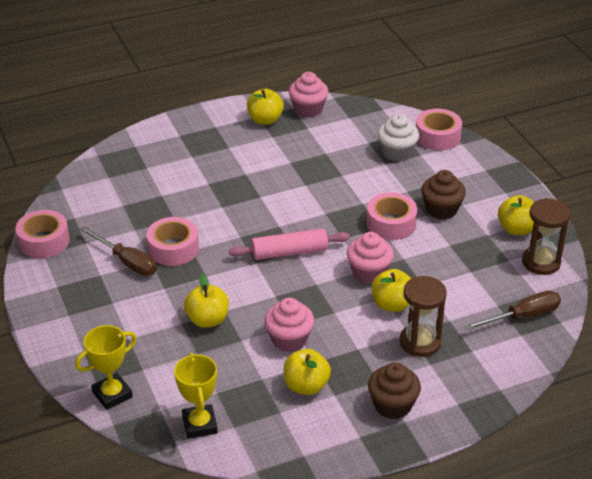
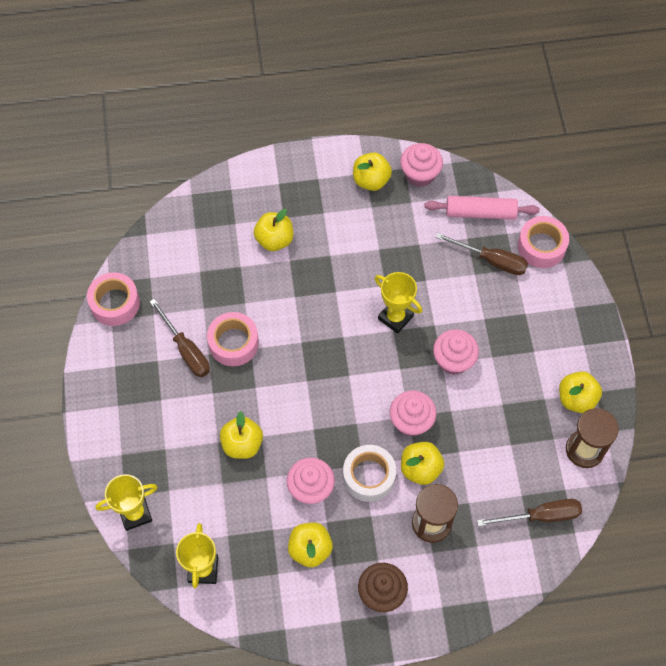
camera: 15 degrees right, 25 degrees up
(188, 172) = (274, 239): none -> yellow apple
(289, 252) = (343, 375): pink rolling pin -> pink rolling pin (480, 213)
(324, 204) = (395, 317): none -> yellow trophy
(344, 319) = (369, 476): none -> white tape
(391, 223) = (453, 360): pink tape -> pink cupcake
(397, 152) = (491, 260): white cupcake -> brown screwdriver
(441, 209) = (510, 353): brown cupcake -> none

